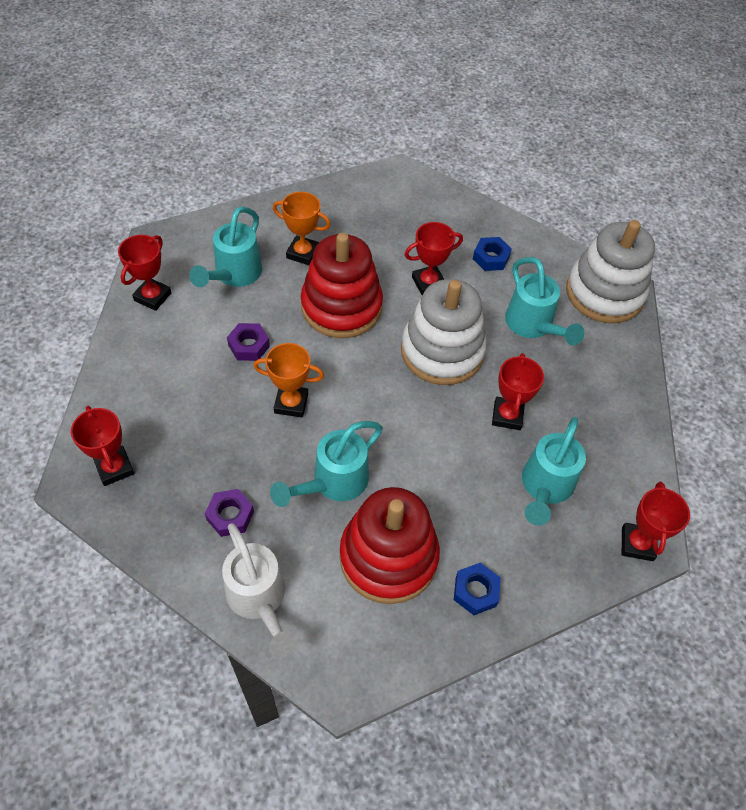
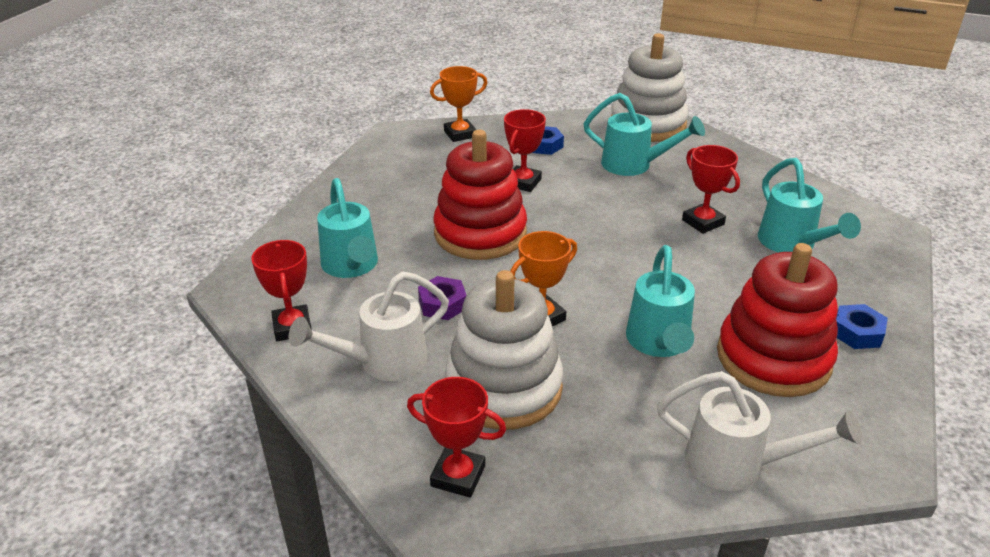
camera: 40 degrees left, 20 degrees down
(167, 361) = (381, 362): none -> white watering can
(230, 515) = (618, 427): purple nut -> none
(303, 253) = (392, 219): orange trophy -> orange trophy (460, 134)
(442, 351) = (599, 214): white stacking toy -> white stacking toy (504, 388)
(637, 544) = (888, 236): red trophy -> none

